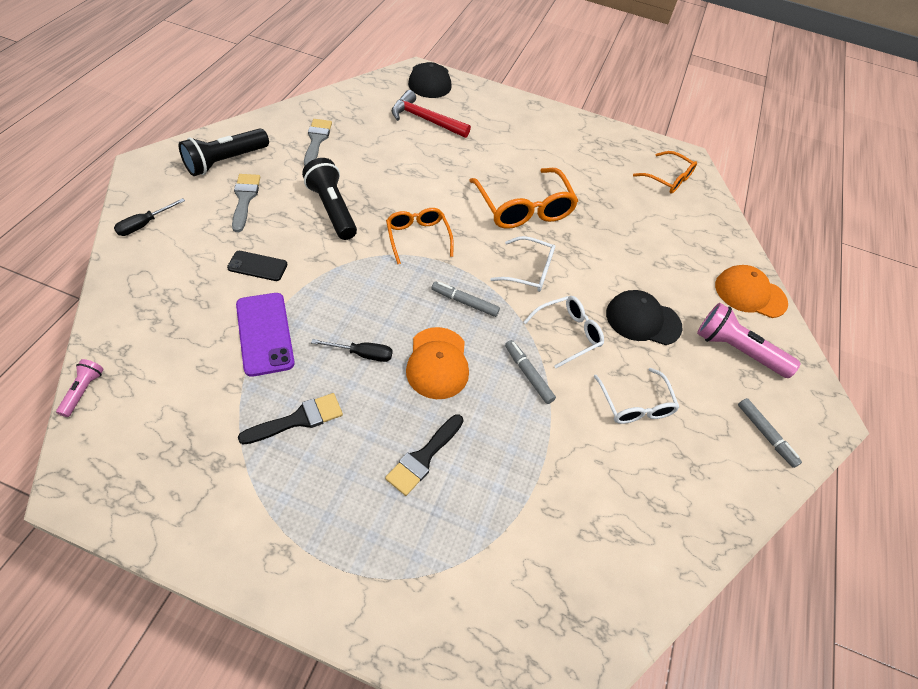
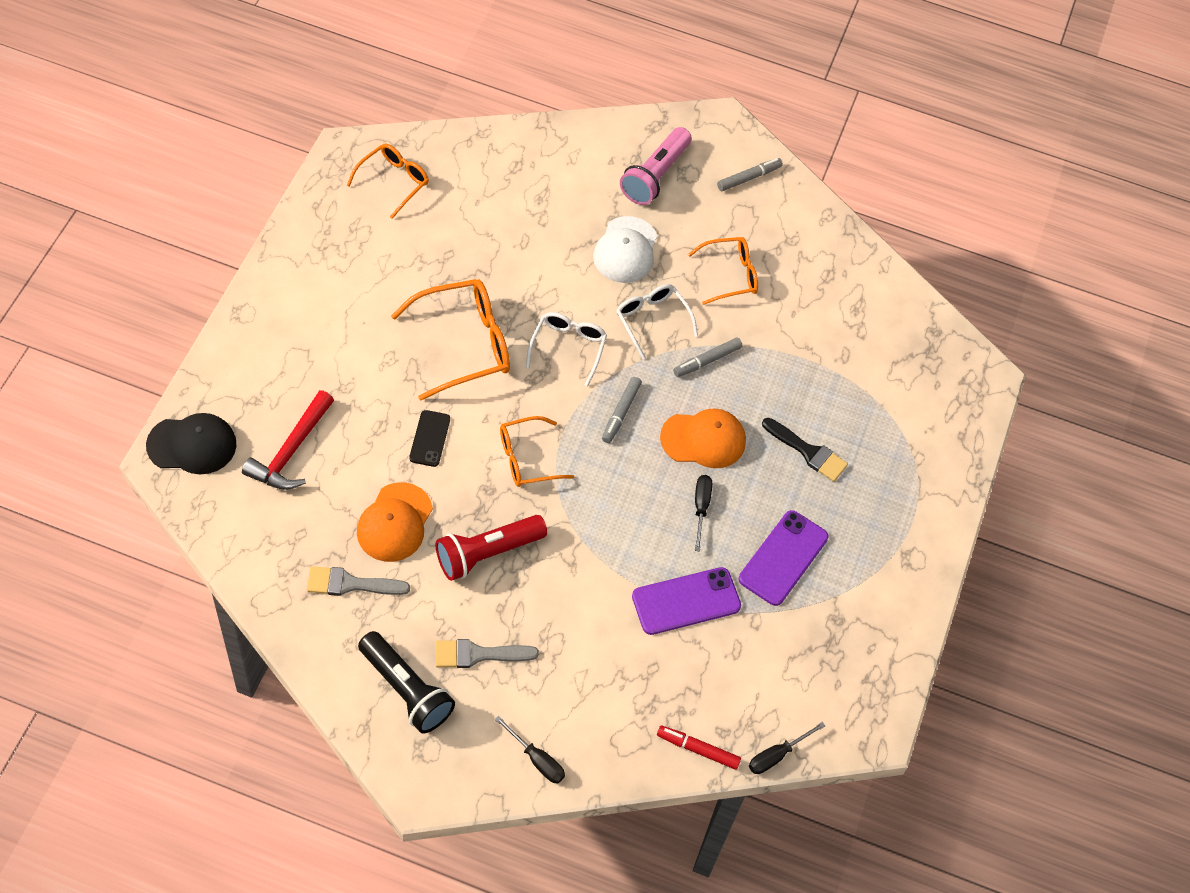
camera: 90 degrees left, 5 degrees up
(83, 391) = (777, 755): pink flashlight -> black screwdriver
(113, 329) = (698, 750): none -> red marker
(257, 266) = (591, 622): black phone -> black phone (430, 438)
(298, 419) = (783, 558): black brush -> purple phone
(332, 209) = (487, 553): black flashlight -> red flashlight
(635, 405) = (730, 275): white glasses -> orange glasses
(643, 320) = (625, 250): black cap -> white cap
(750, 294) = (578, 145): orange cap -> orange cap (395, 522)

